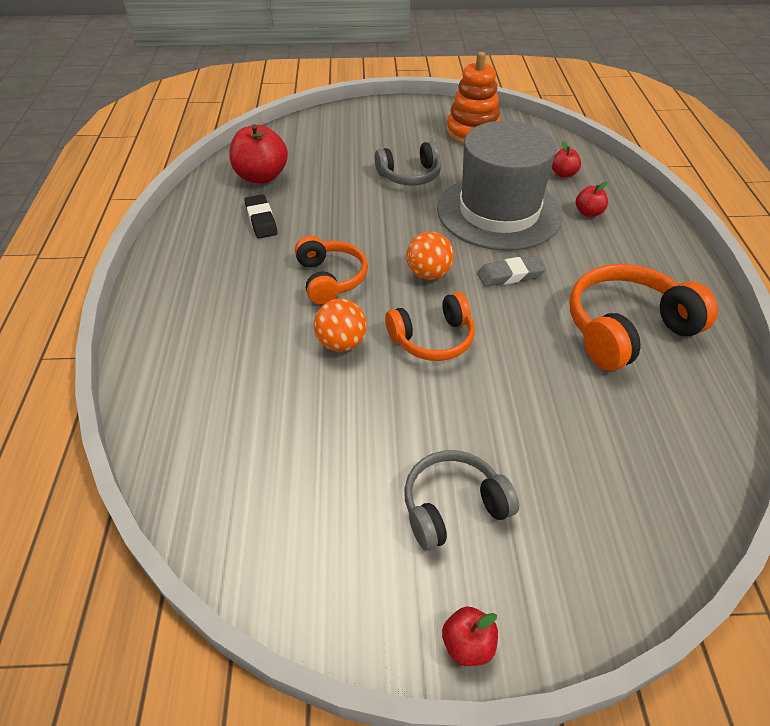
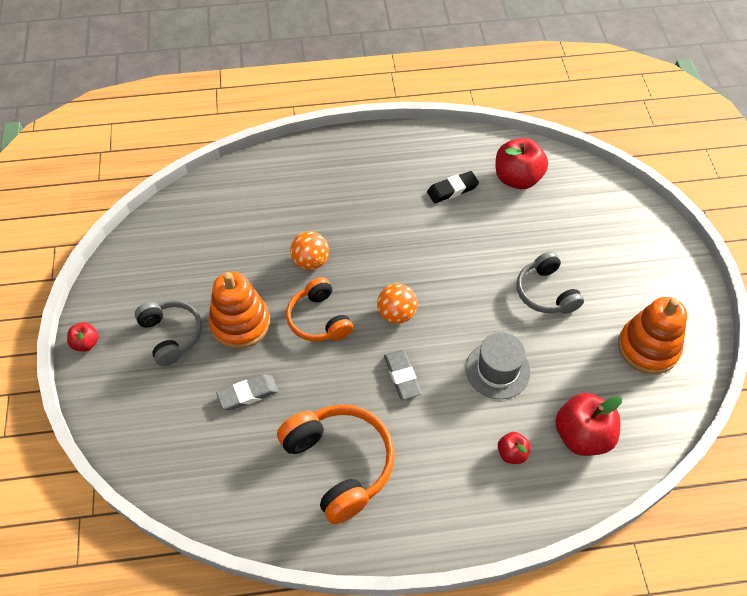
camera: 85 degrees right, 10 degrees up
(330, 279) = (382, 246): orange headphones -> none
(435, 419) = (240, 323): none -> orange stacking toy
(499, 212) = (497, 370): grey hat -> grey hat, size x0.53
(546, 411) = (248, 394): none -> grey eraser
(563, 174) = (582, 435): red apple -> red apple, size x1.95

